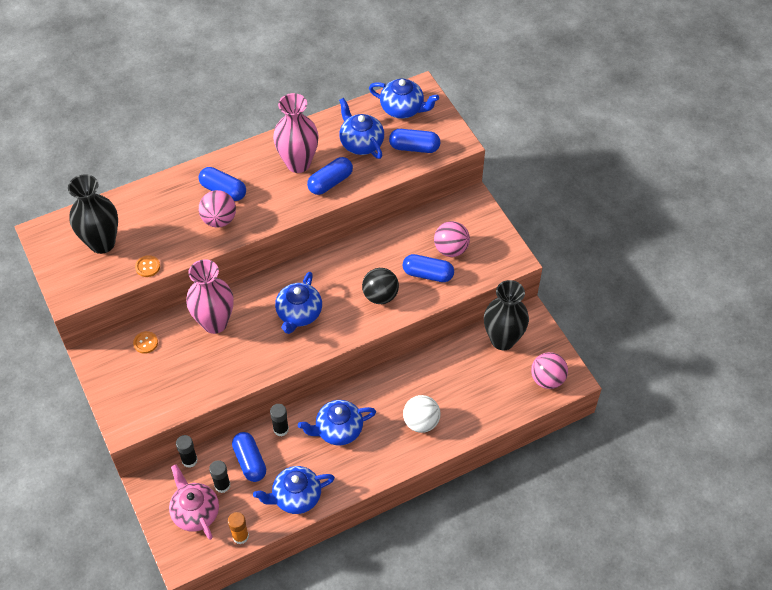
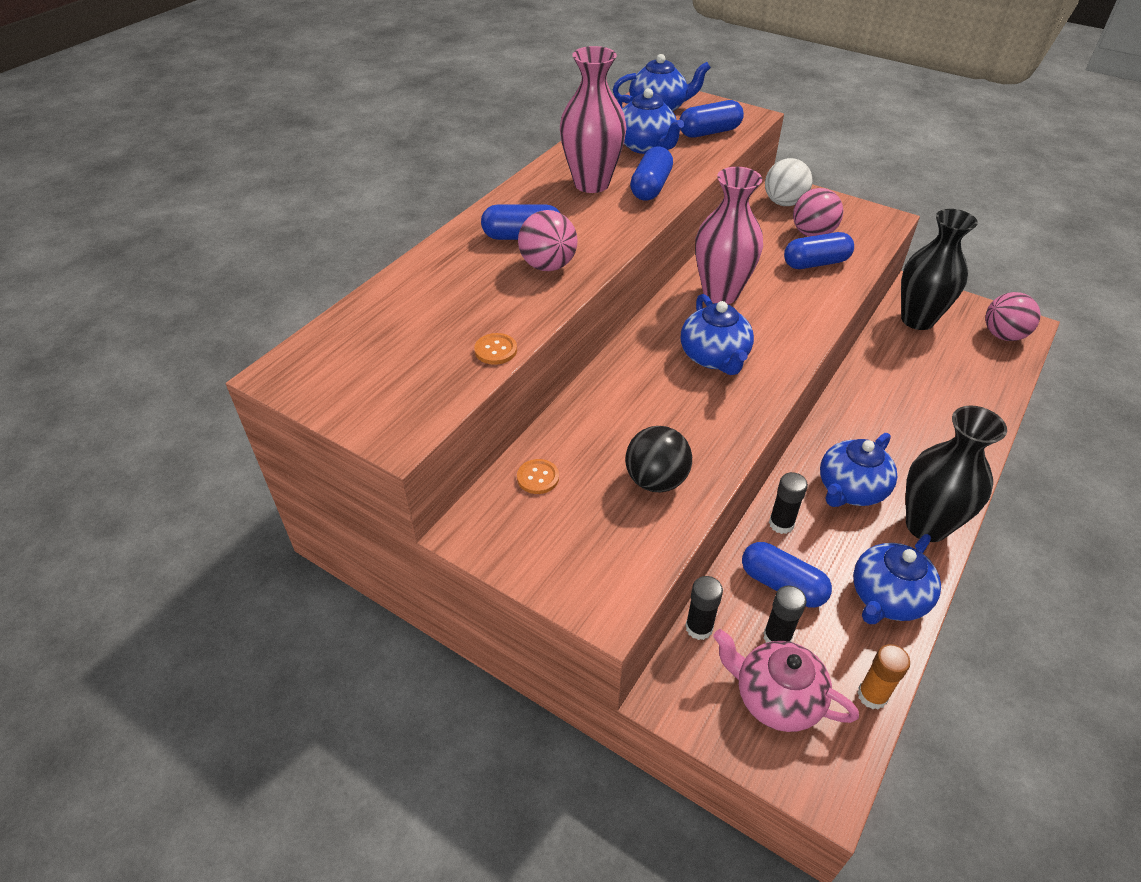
camera: 30 degrees left, 10 degrees down
(102, 243) = (397, 349): black vase -> black vase (926, 525)
(215, 322) = (615, 411): pink vase -> pink vase (720, 293)
(361, 143) = (646, 146): blue teapot -> blue teapot turned 150 degrees counterclockwise
(380, 296) = (788, 302): black ball -> black ball (656, 480)
(421, 422) = (931, 435): white ball -> white ball (784, 203)

